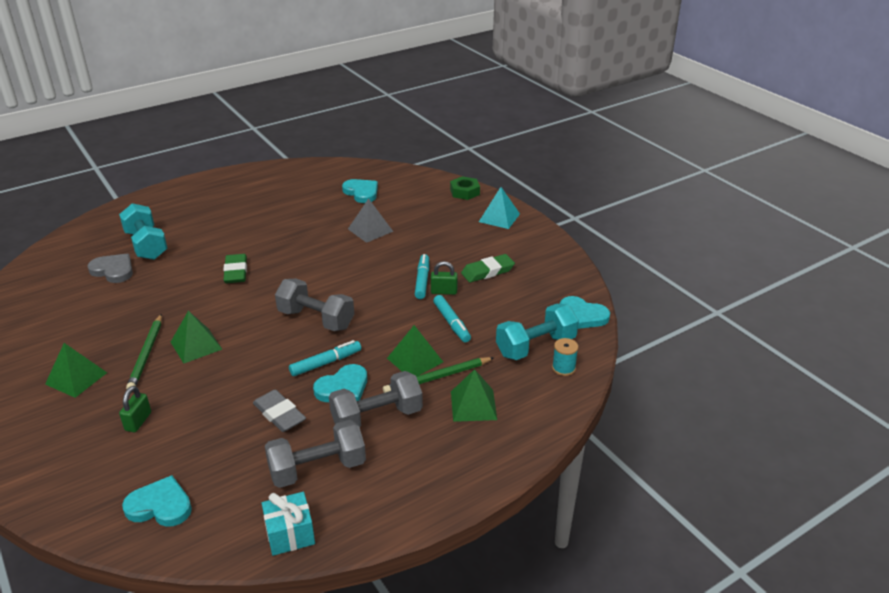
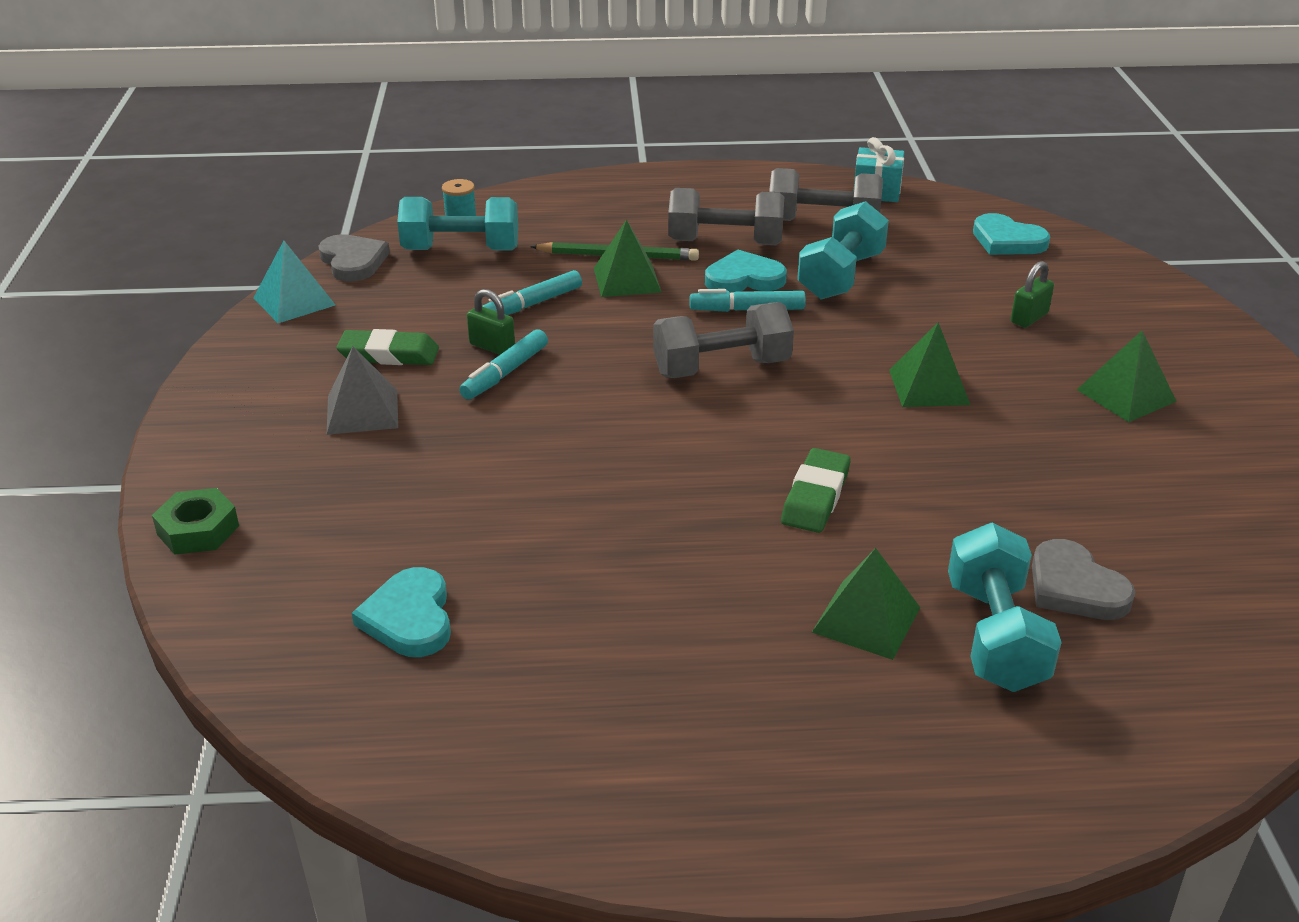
camera: 150 degrees left, 0 degrees up
(146, 354) = (1011, 397): green pencil -> none
(279, 414) = (841, 276): grey eraser -> turquoise dumbbell
(316, 319) = (721, 368): grey dumbbell -> grey dumbbell turned 75 degrees counterclockwise
(370, 230) = (491, 502): grey pyramid -> grey pyramid (362, 411)
(451, 323) = (532, 304): turquoise marker -> turquoise marker turned 135 degrees counterclockwise
(473, 405) = (605, 223): green pyramid -> green pyramid (866, 619)
(499, 217) = (227, 443): turquoise pyramid -> turquoise pyramid (294, 301)
(582, 316) = (353, 261): turquoise heart -> grey heart

